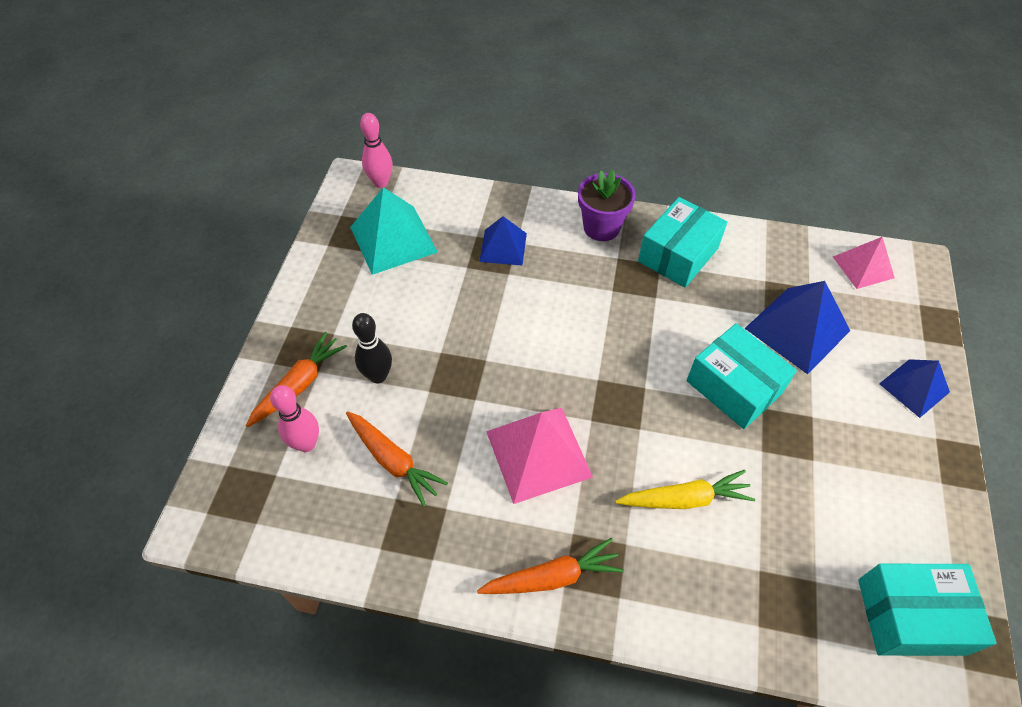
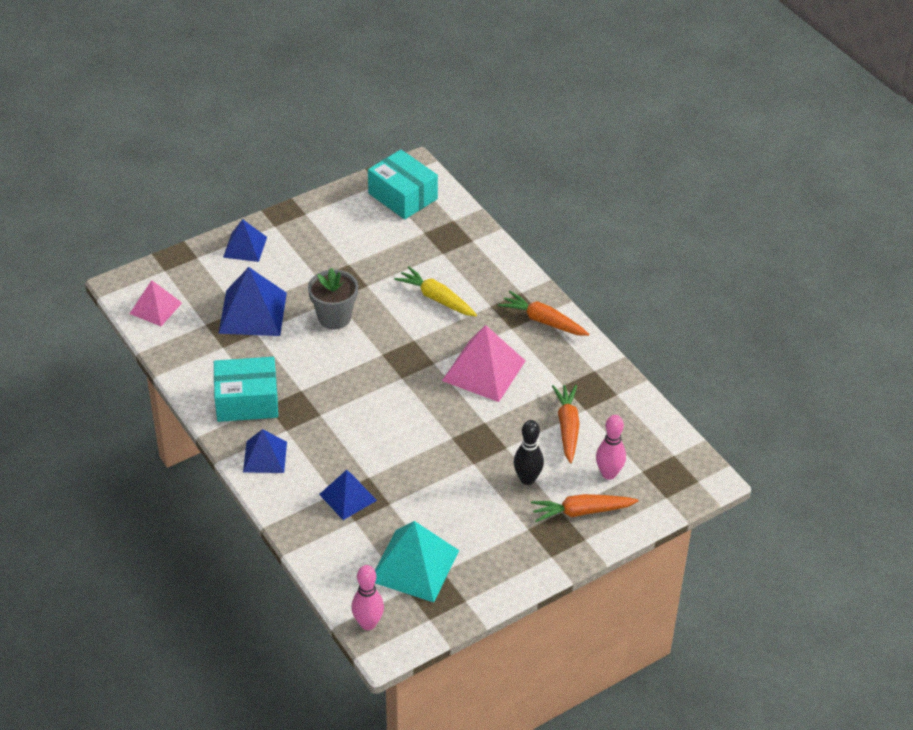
camera: 135 degrees left, 10 degrees down
(601, 227) = (265, 456): purple flower pot -> blue pyramid
(734, 387) = (334, 317): turquoise box -> grey flower pot

